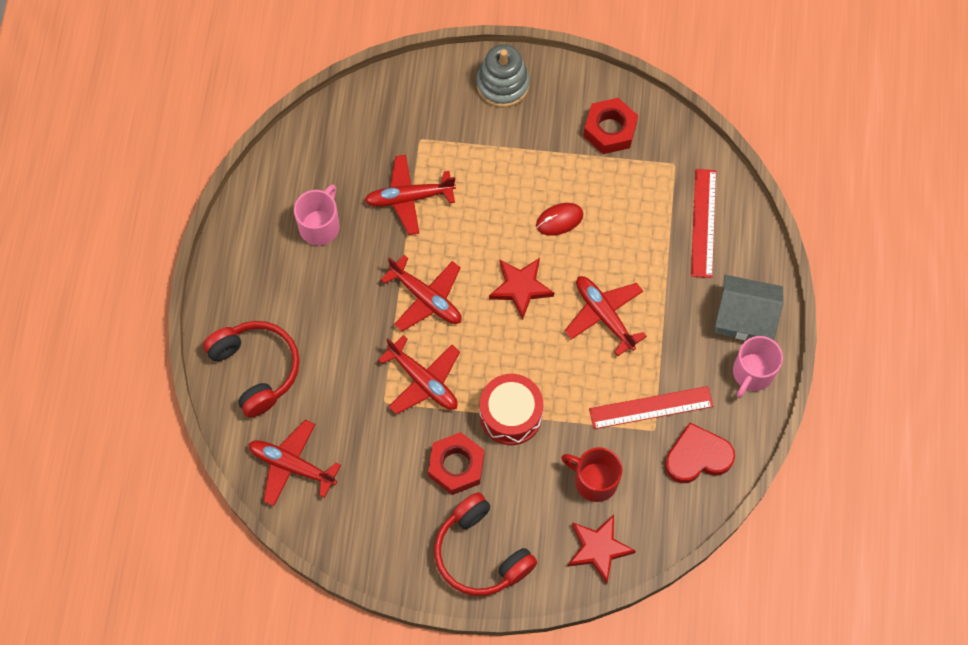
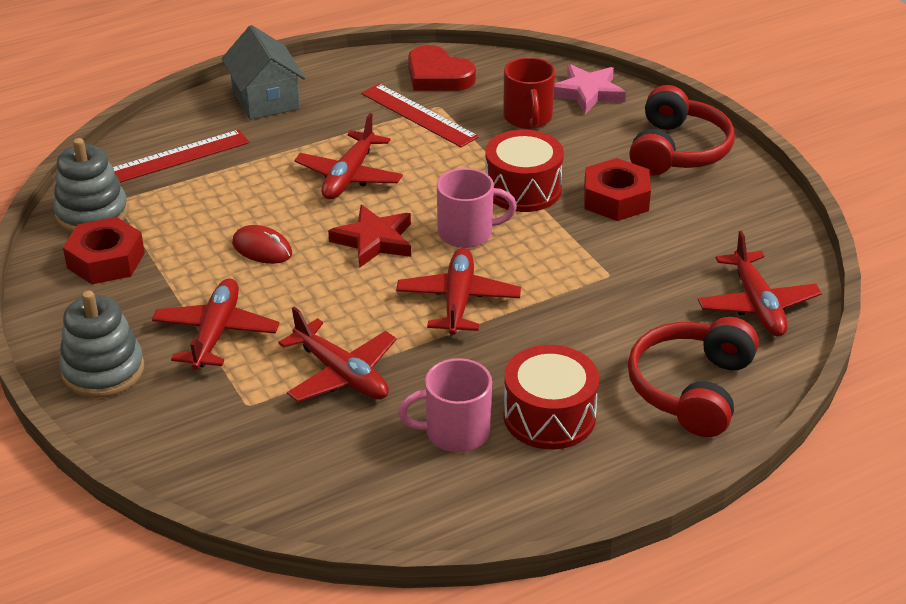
camera: 125 degrees left, 30 degrees down
(295, 280) = (549, 416): none -> red drum
(423, 381) = (555, 259): red plane -> red plane (216, 333)
(598, 548) = (587, 93): red star -> pink star
(668, 144) = (92, 214): none -> grey stacking toy
(752, 373) = (321, 77): pink mug -> pink mug (467, 233)

